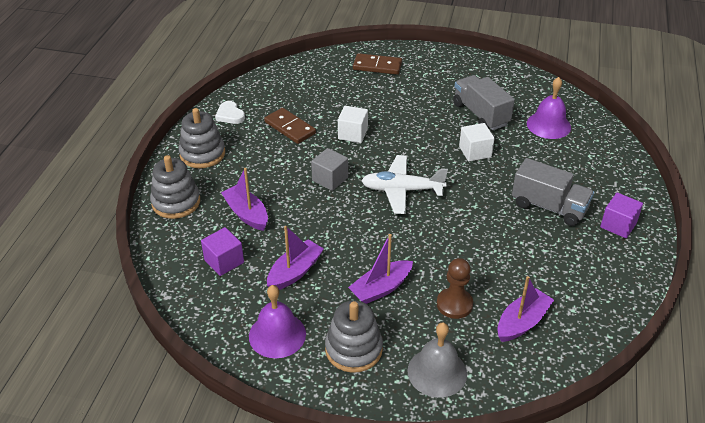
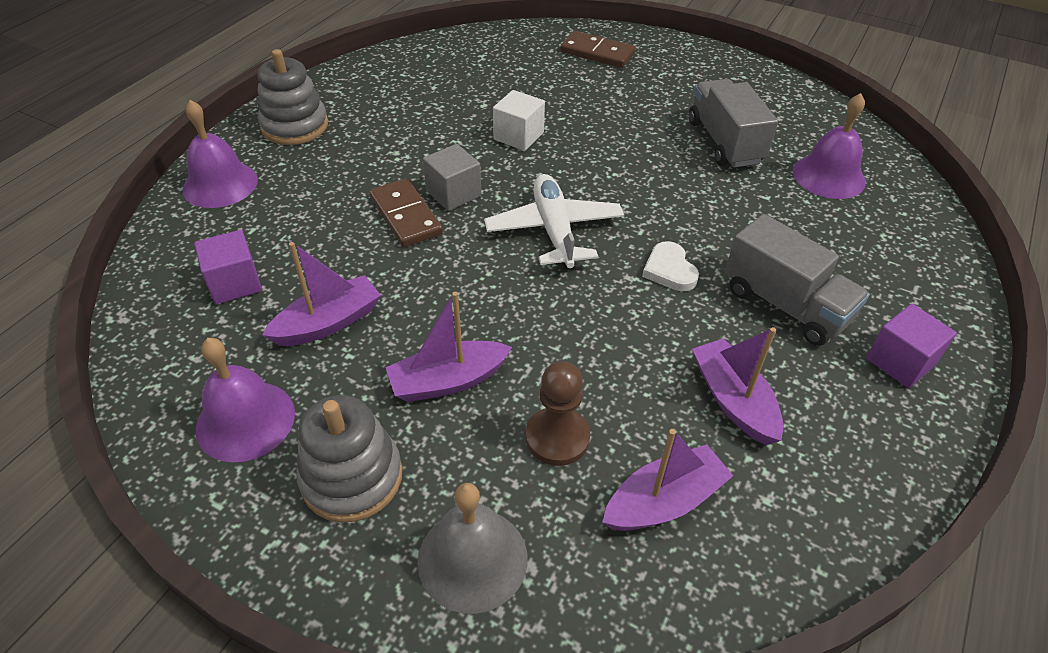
camera: 15 degrees right, 5 degrees up
(176, 202) = (220, 184): grey stacking toy -> purple bell
(230, 115) = (361, 82): white heart -> white heart (669, 270)
(246, 214) = (307, 220): purple boat -> purple boat (733, 400)
(290, 128) = (433, 113): brown domino -> brown domino (405, 216)
(402, 190) = (554, 230): white plane -> white plane turned 60 degrees clockwise
(475, 152) = (694, 195): white cube -> none

